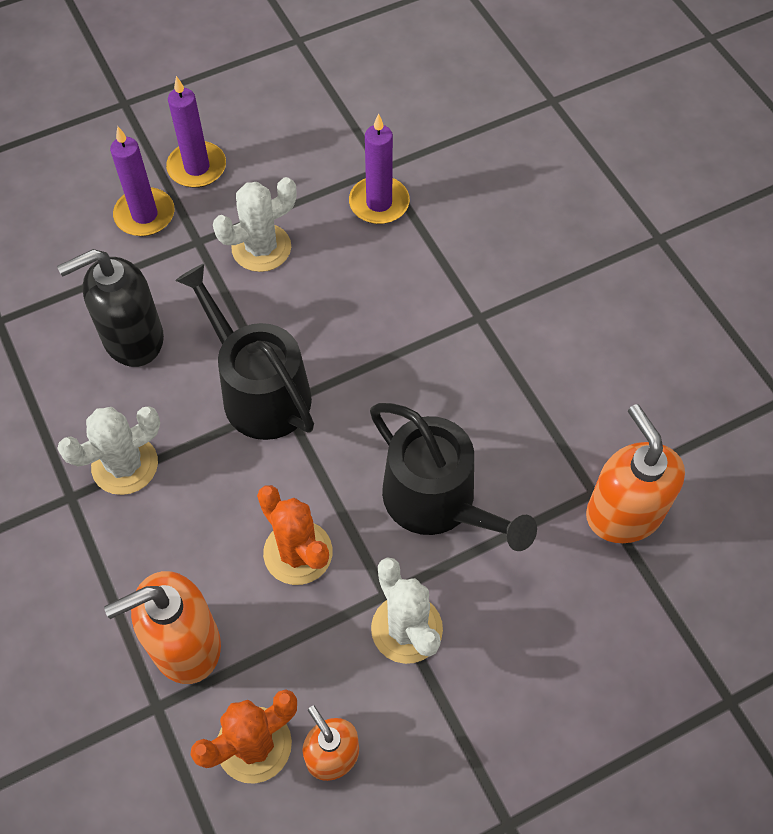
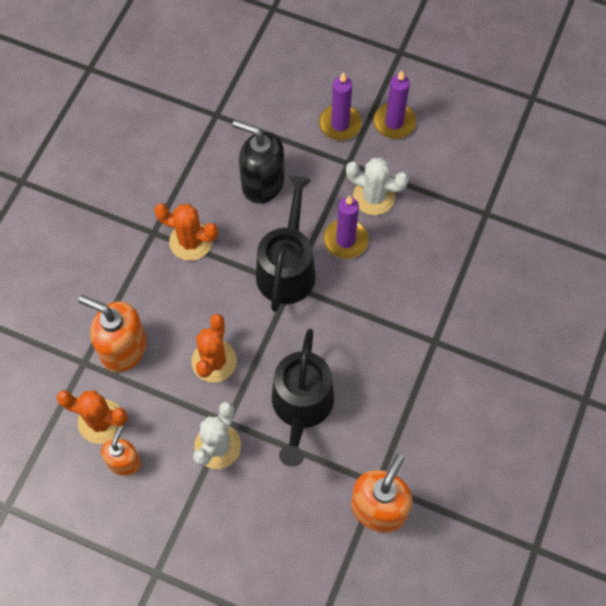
camera: 50 degrees right, 5 degrees up
(125, 465) = (191, 241): white cactus -> orange cactus
(379, 203) = (460, 231): purple candle -> purple candle (345, 240)

